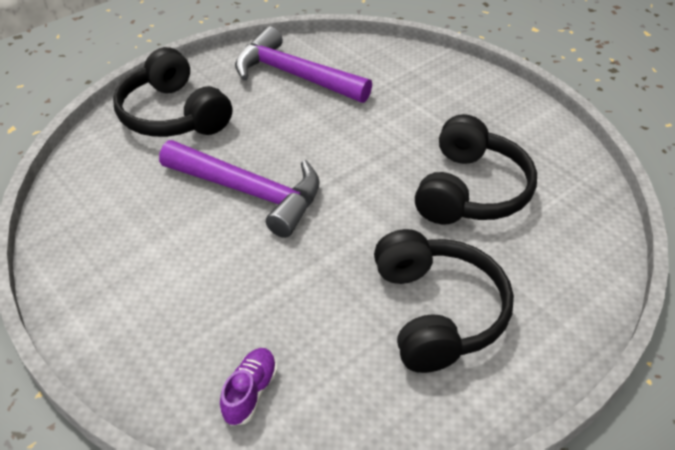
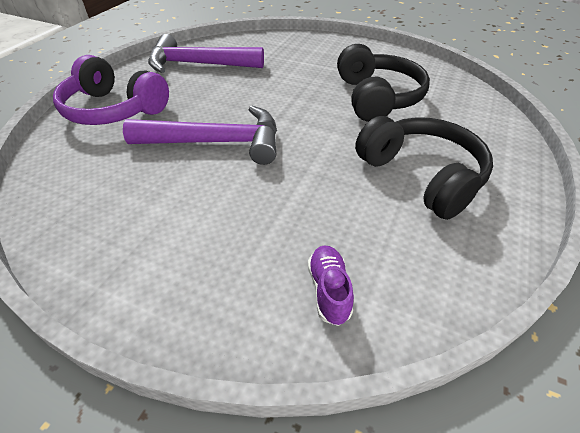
camera: 25 degrees left, 0 degrees up
(173, 115) = (114, 109): black headphones -> purple headphones

